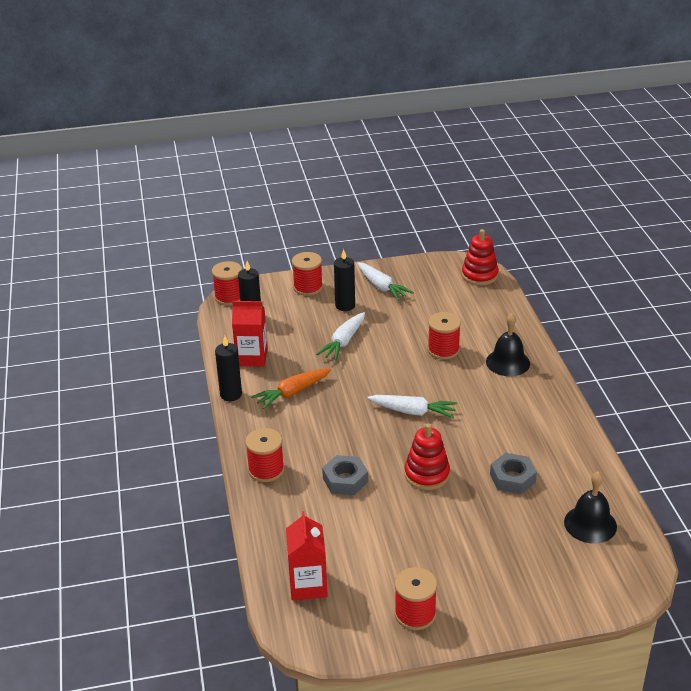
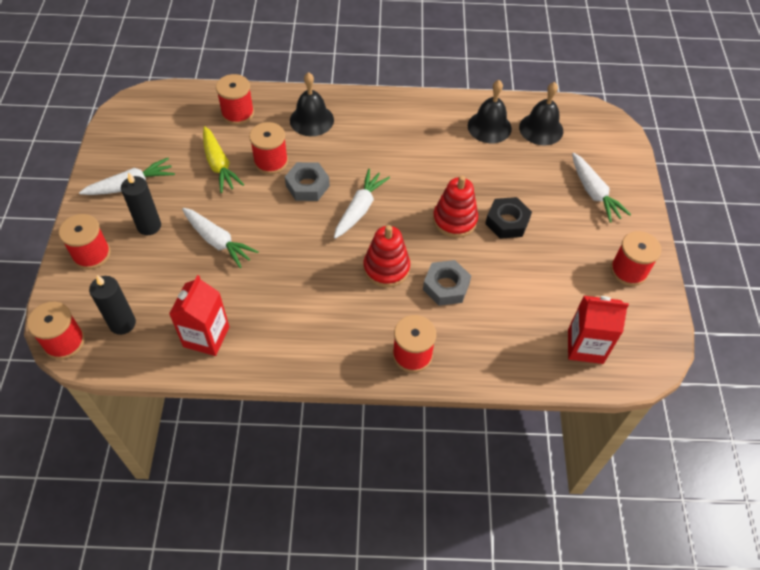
camera: 80 degrees left, 20 degrees up
(231, 394) = (269, 370): black candle -> none
(292, 393) = (290, 307): orange carrot -> none
(425, 323) = (219, 165): none -> yellow carrot
(441, 512) = (507, 222): none -> black nut
(479, 275) = (157, 101): red stacking toy -> red stacking toy (386, 268)
(491, 319) = (237, 113): none -> red spool
(512, 478) = (475, 161): grey nut -> grey nut (307, 186)
(514, 577) = (593, 193): none -> white carrot
(569, 482) = (489, 127): none -> black bell

